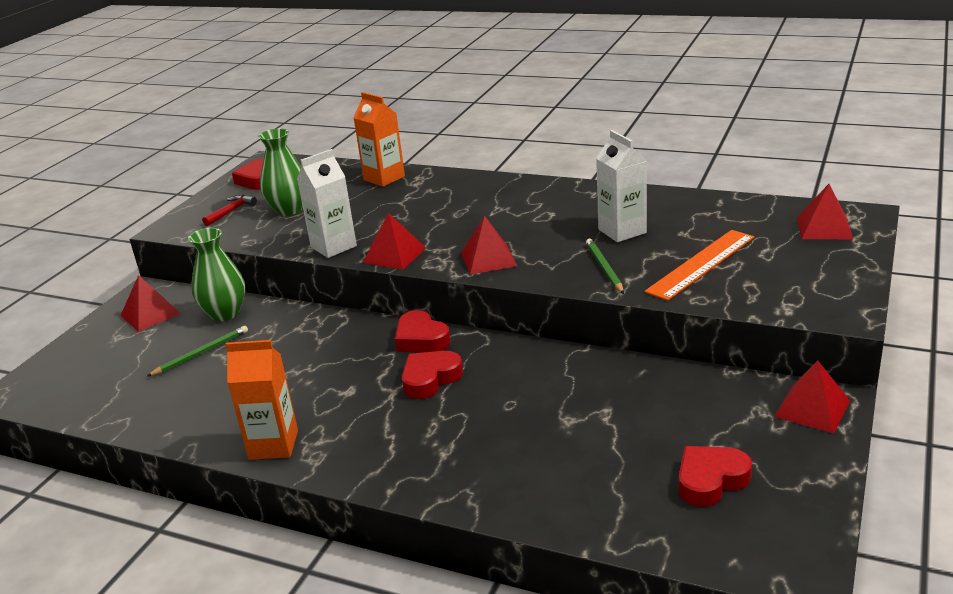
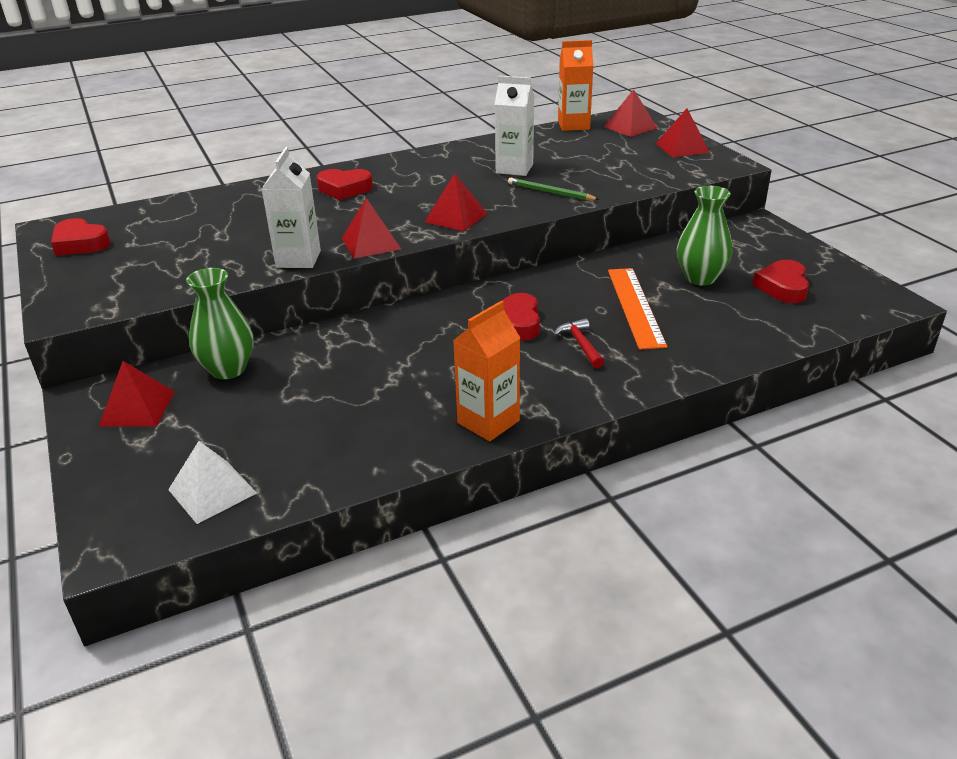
camera: 50 degrees left, 5 degrees up
(91, 391) = (212, 491): none -> white pyramid
(201, 353) = (272, 405): green pencil -> none
(231, 211) = (111, 276): red hammer -> red hammer (581, 344)
(289, 210) = (180, 252): green vase -> green vase (700, 278)
(384, 178) = (229, 199): orange carton -> orange carton (573, 125)
(421, 339) = (455, 304): red heart -> red heart (344, 189)
(701, 264) = (604, 168): orange ruler -> orange ruler (635, 306)
(812, 408) = (758, 231): red pyramid -> red pyramid (682, 148)

